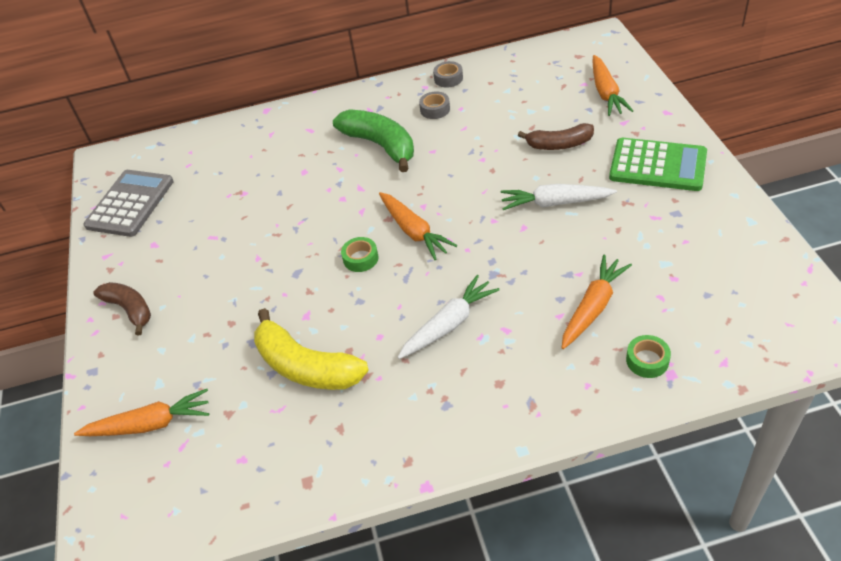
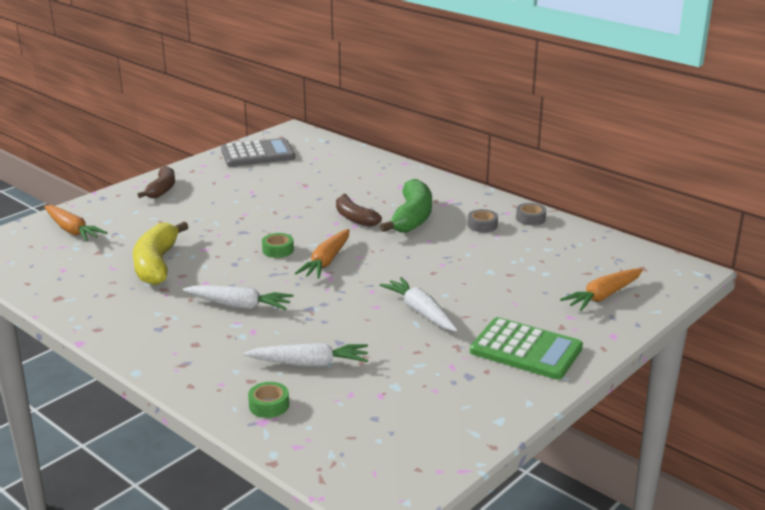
camera: 50 degrees right, 20 degrees down
(559, 144) = (500, 293): brown banana -> brown banana (354, 218)
(593, 307) = (310, 363): orange carrot -> white carrot
(657, 165) = (526, 350): green calculator -> green calculator turned 45 degrees counterclockwise

